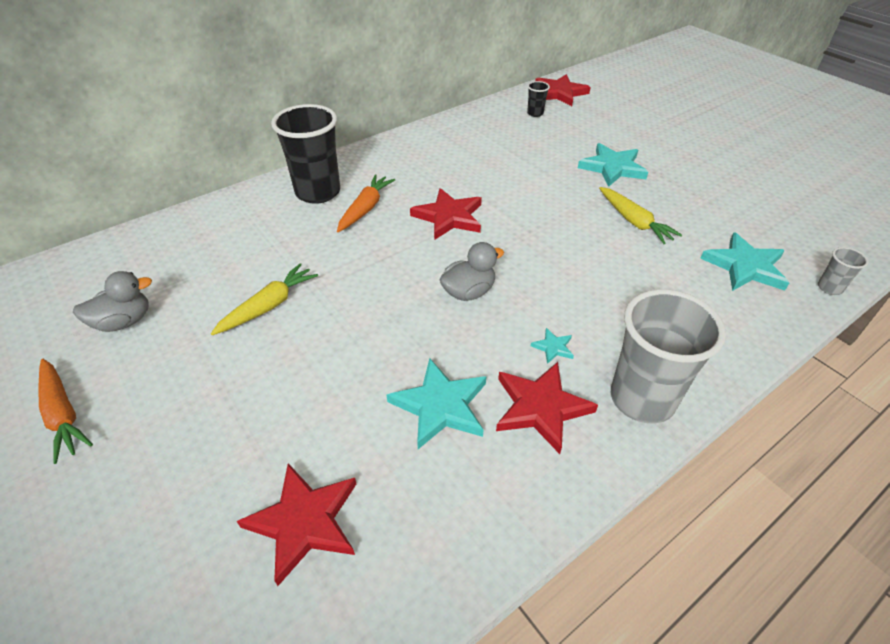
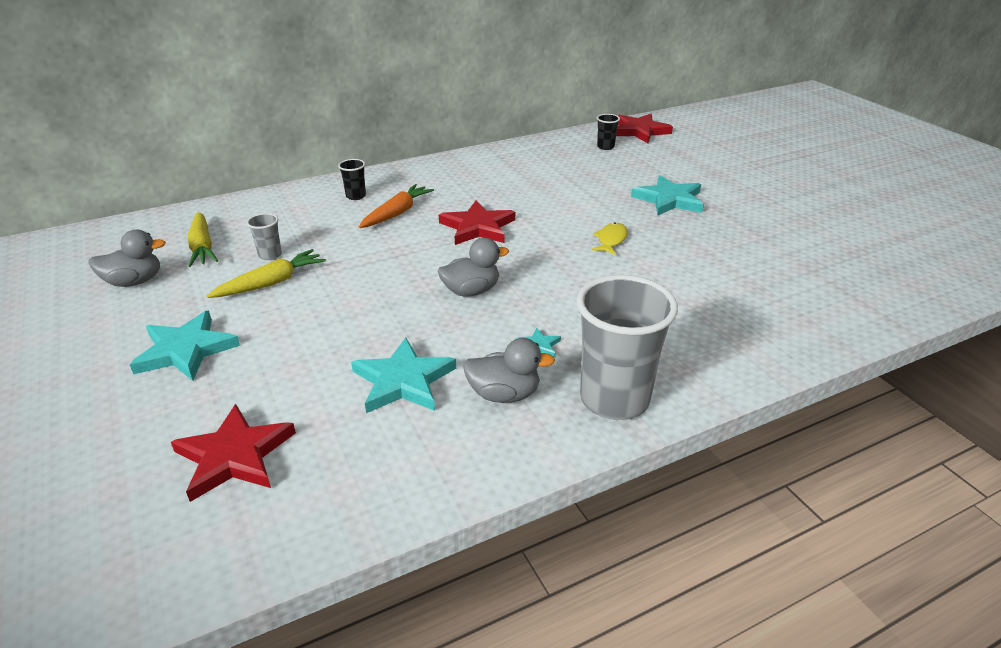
camera: 10 degrees right, 10 degrees down
(63, 414) = (53, 346): orange carrot -> none
(318, 192) = (356, 196): black cup -> black cup, size x0.44
(541, 408) = (504, 394): red star -> grey duck
(576, 218) = (611, 240): none -> yellow fish
(634, 221) = (672, 248): yellow carrot -> yellow carrot (202, 247)
(745, 266) = (779, 298): turquoise star -> turquoise star (186, 350)
(829, 288) = (869, 326): grey cup -> grey cup (270, 255)

